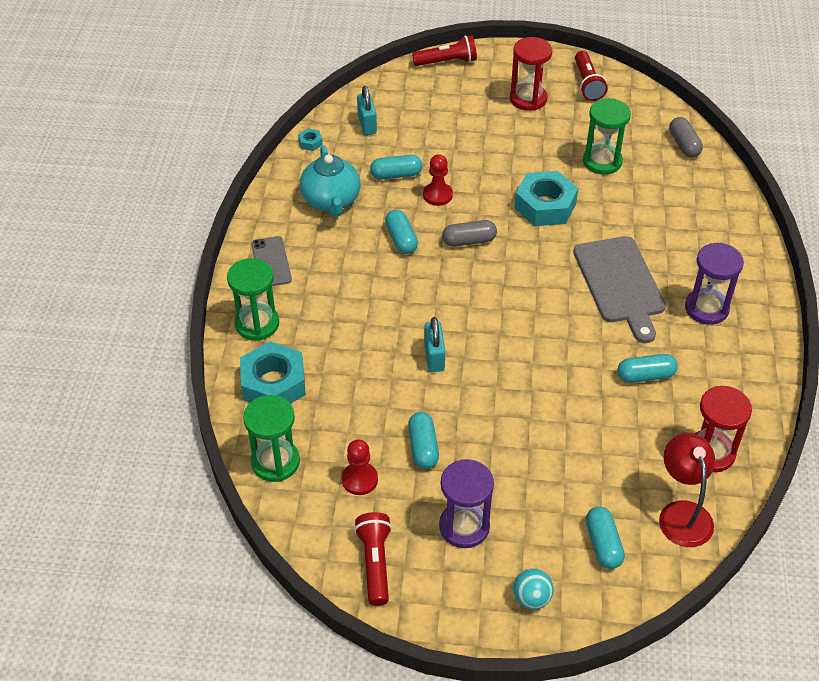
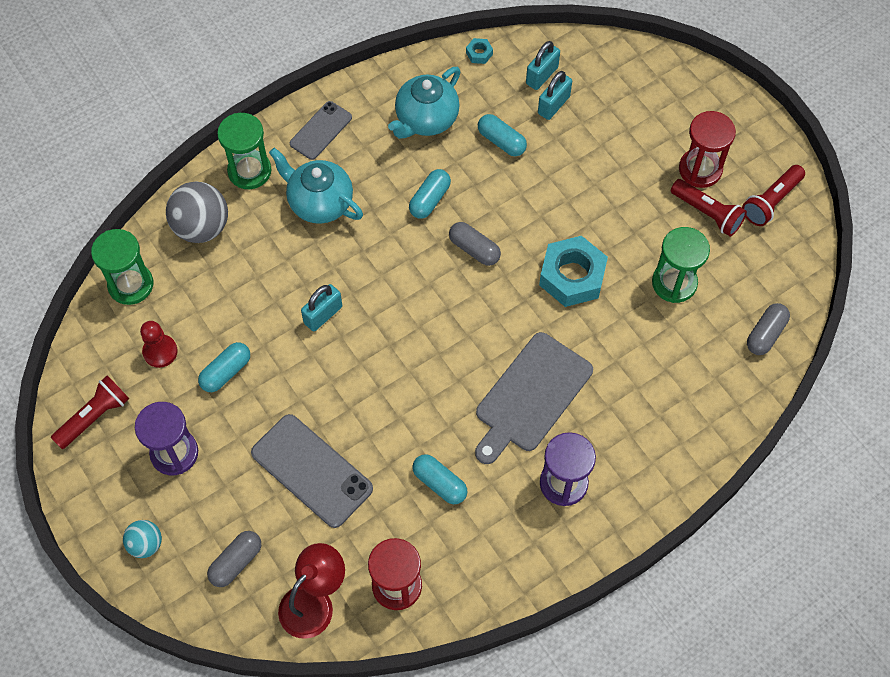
camera: 50 degrees right, 15 degrees up
(274, 383) = (202, 227): turquoise nut -> grey ball
(333, 300) = (319, 202): none -> turquoise teapot
(397, 133) = (553, 105): none -> turquoise padlock
(437, 195) = (506, 188): red pawn -> none
(447, 62) = (685, 74): red flashlight -> red flashlight (707, 213)
(564, 446) = (311, 471): none -> grey phone
(603, 544) = (236, 562): turquoise capsule -> grey capsule

